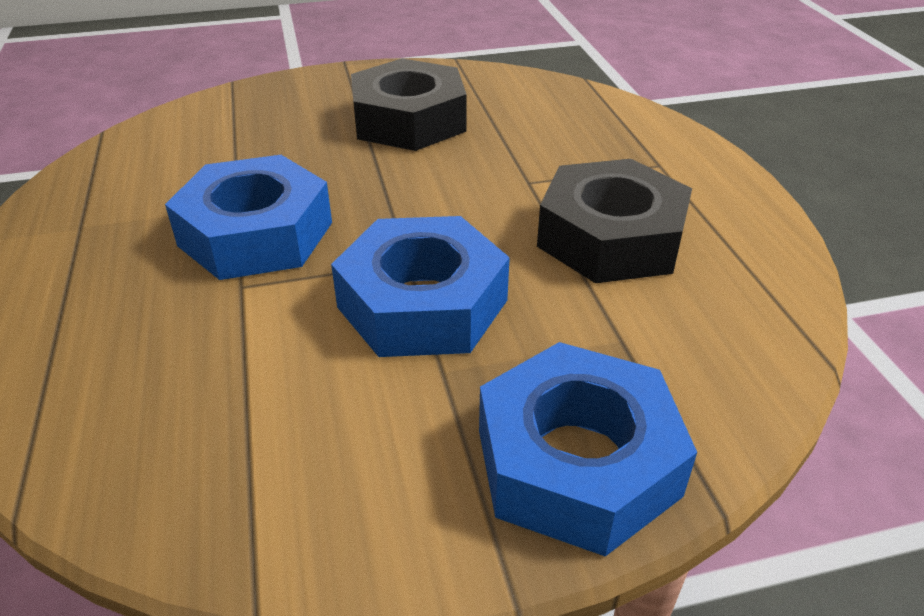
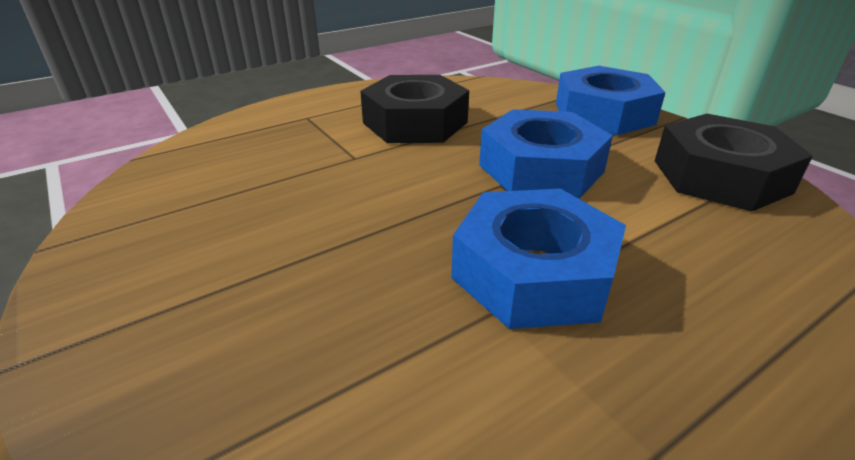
camera: 110 degrees left, 5 degrees down
(409, 120) = (247, 241): black nut -> black nut (720, 176)

